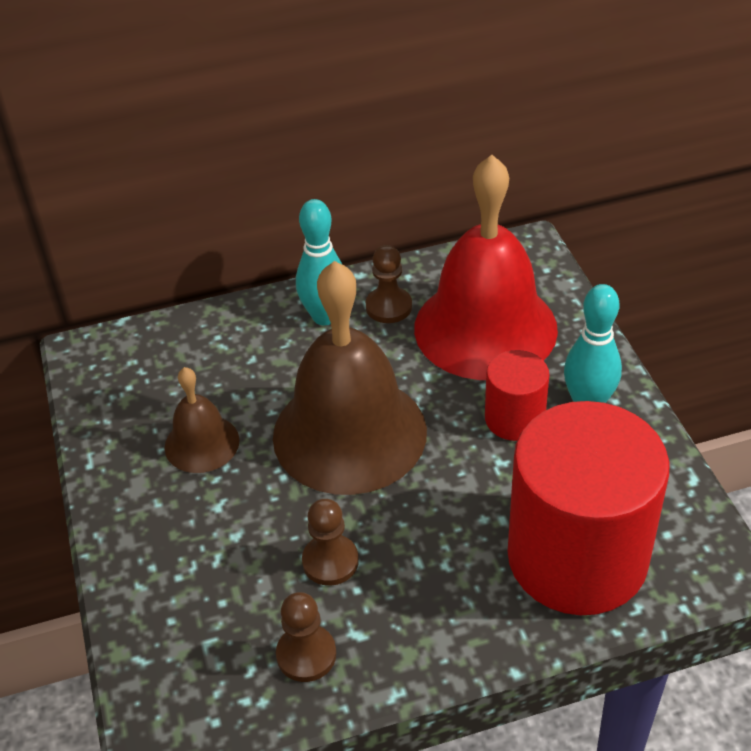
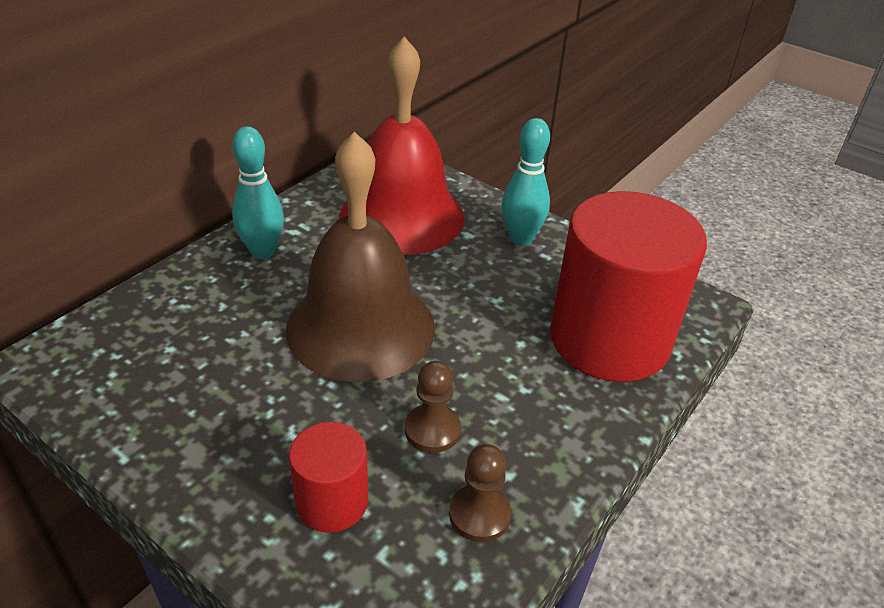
camera: 40 degrees left, 5 degrees down
(202, 443) = (231, 389): brown bell -> none
(388, 307) = (312, 227): brown pawn -> none
(514, 418) = (479, 267): red cylinder -> red cylinder (332, 502)

